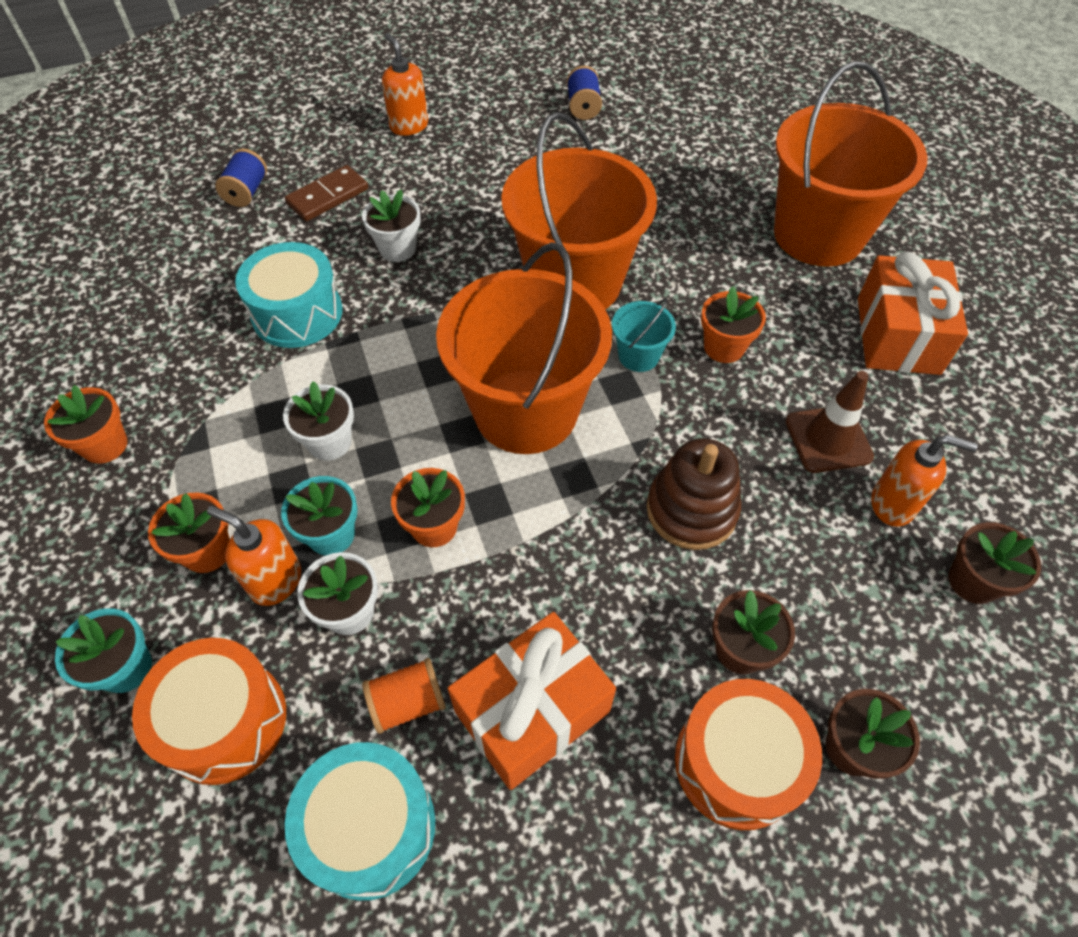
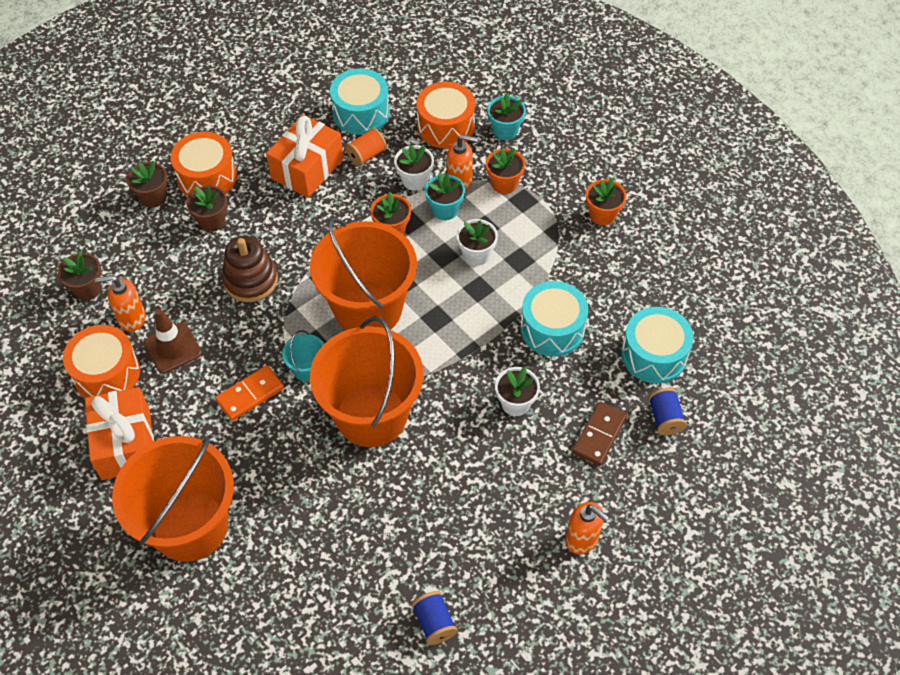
camera: 160 degrees right, 0 degrees up
(202, 251) = (654, 355): none -> turquoise drum
(724, 347) = (250, 394): orange flower pot -> orange domino
(929, 432) = (107, 373): none -> orange drum

